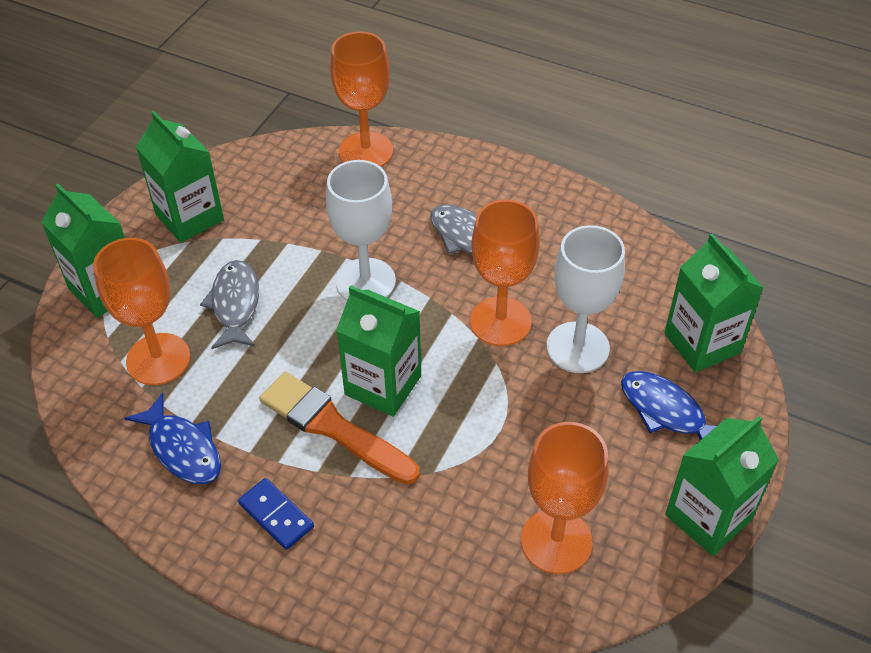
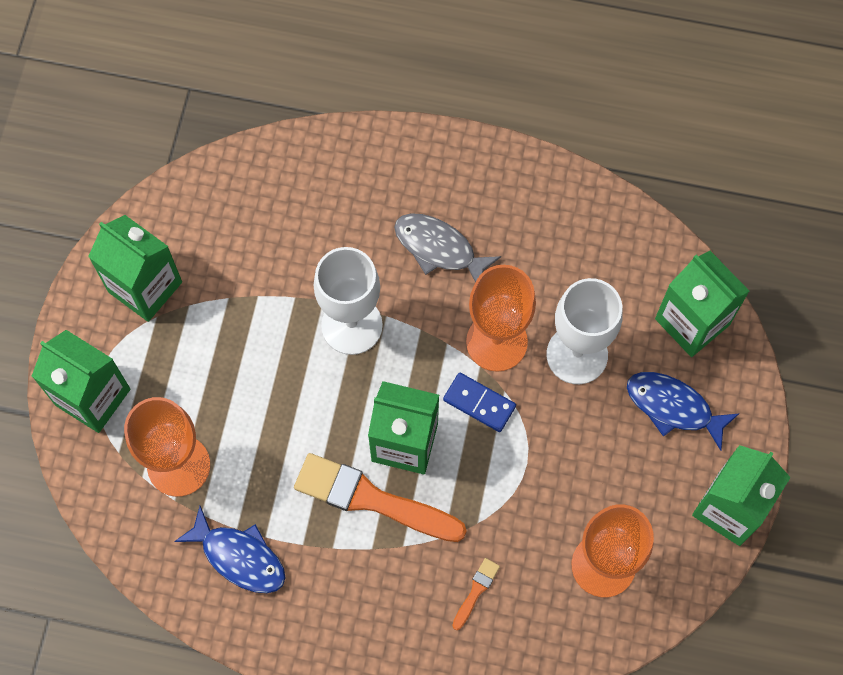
camera: 15 degrees left, 20 degrees up
(235, 304) = (231, 384): grey fish -> none
(276, 515) = (349, 602): blue domino -> blue domino (479, 403)
(366, 151) = (301, 156): orange goblet -> none
(412, 535) = (476, 591): none -> orange brush

